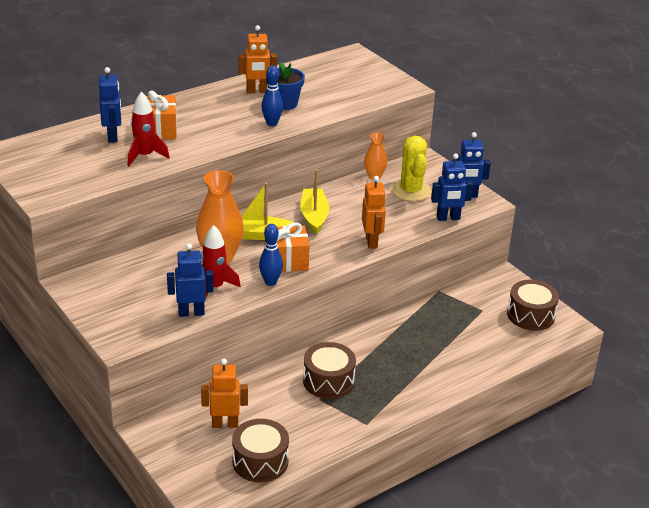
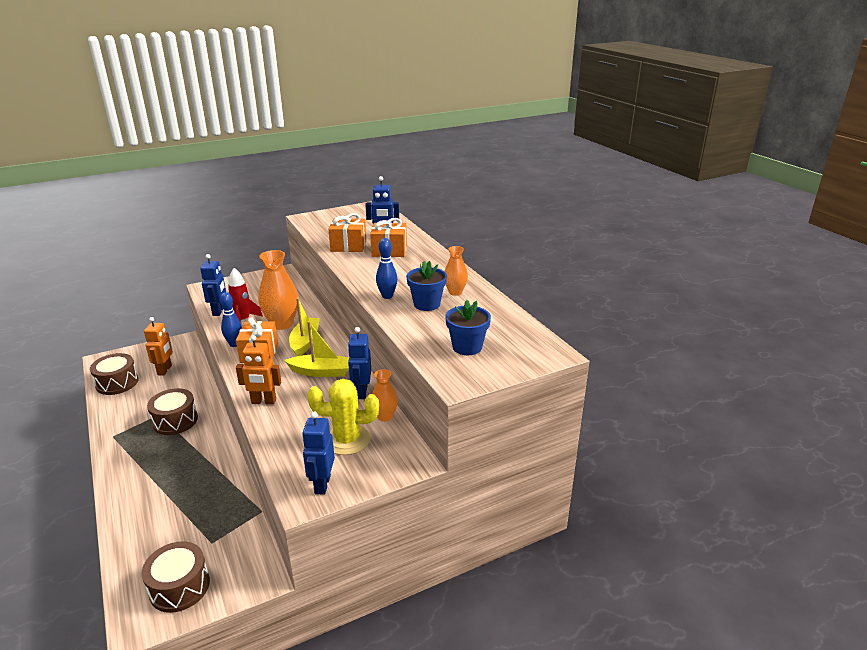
camera: 100 degrees right, 5 degrees down
(145, 156) = (348, 246): red rocket -> orange gift
(257, 91) = (455, 292): orange robot -> orange vase
(355, 84) = (467, 347): none -> blue flower pot
(448, 218) = (281, 461): blue robot -> blue robot (361, 392)

